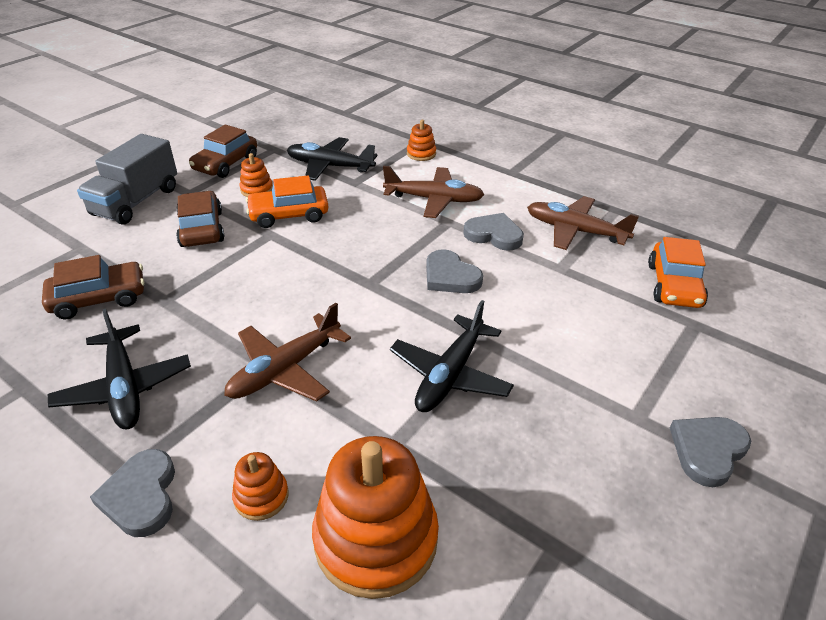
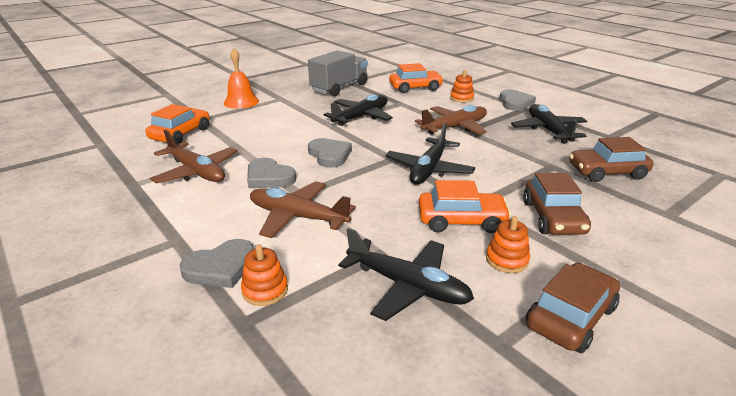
camera: 165 degrees left, 10 degrees down
(136, 201) = (659, 263): grey truck -> grey truck (339, 88)
(322, 271) = (429, 169): none -> black plane
(376, 539) = (415, 88): orange stacking toy -> orange car
(695, 388) = (241, 102): none -> orange bell
(707, 451) = (264, 90): grey heart -> grey heart (221, 267)

